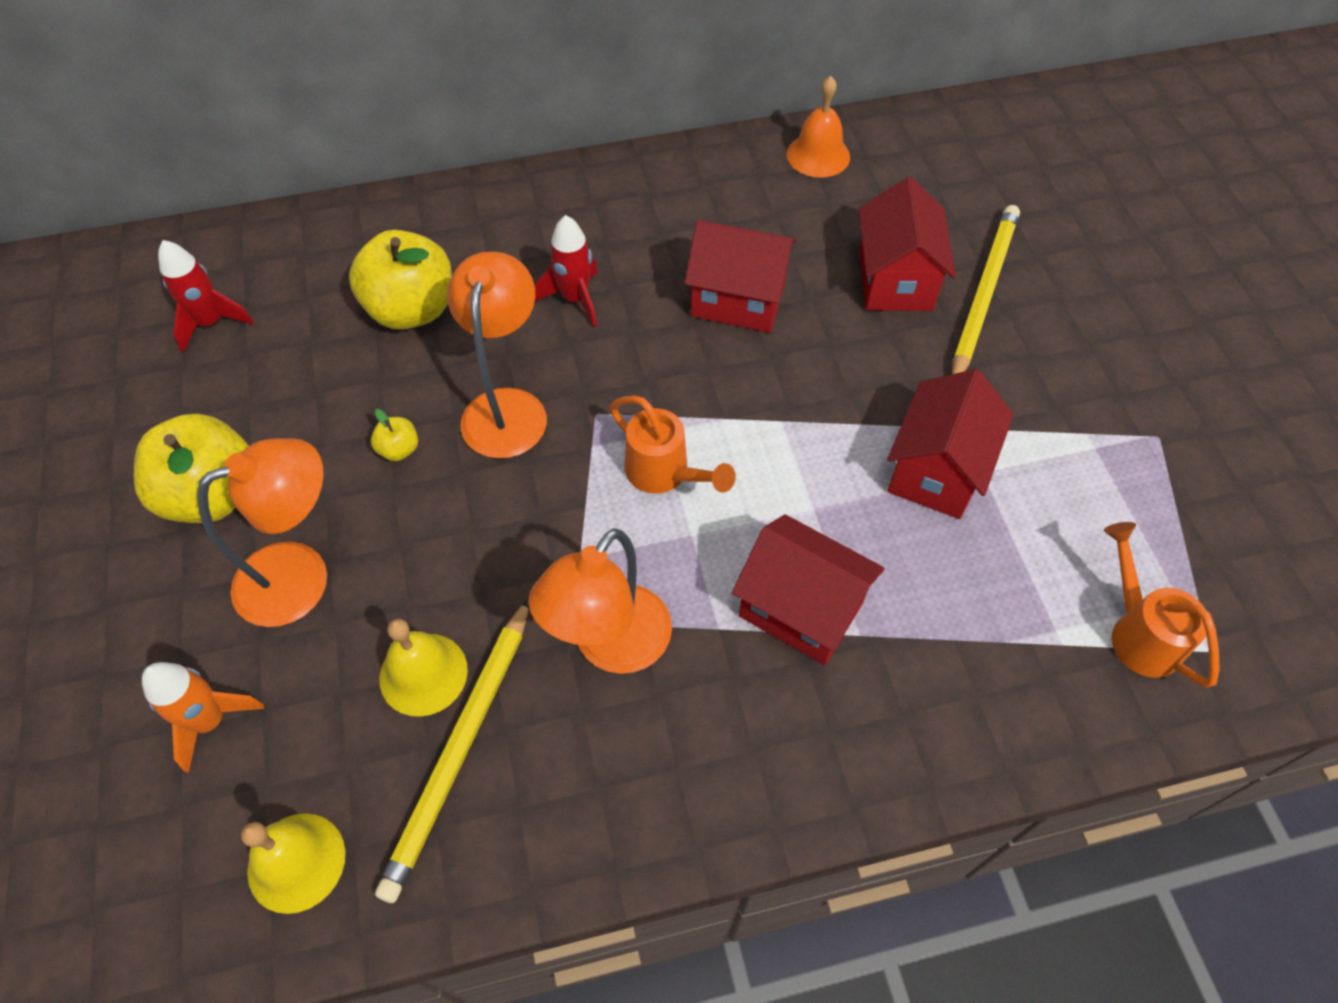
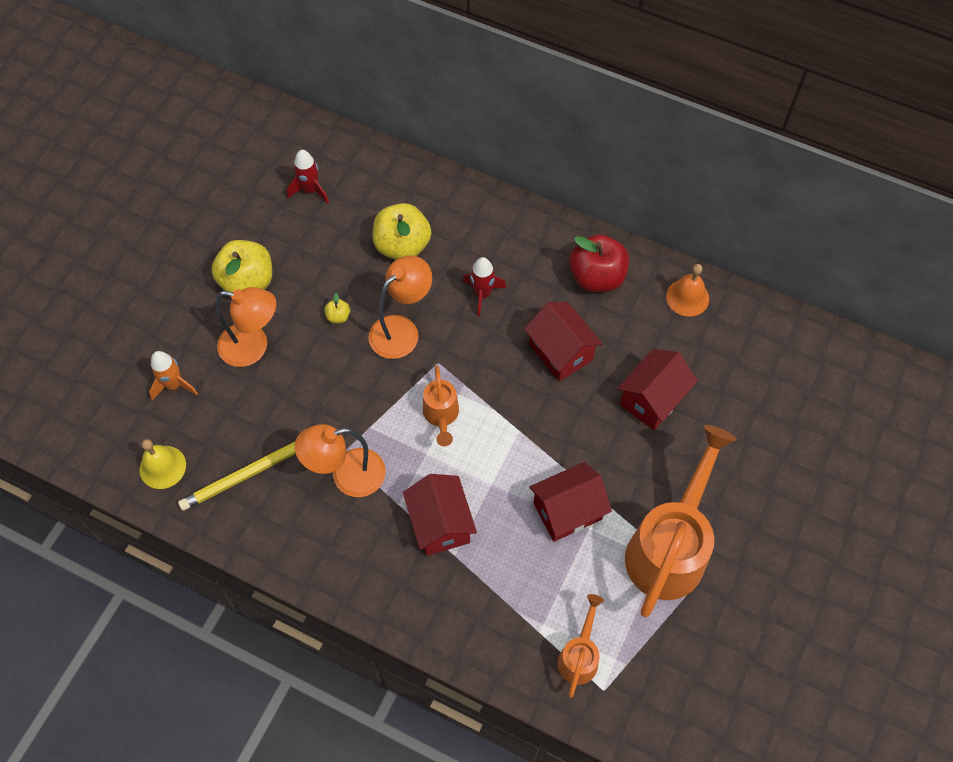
camera: 40 degrees right, 5 degrees up
(423, 674) = (265, 428): yellow bell -> none
(696, 196) = (597, 277): none -> red apple
(983, 294) = (690, 441): yellow pencil -> none
(1089, 421) = (670, 546): none -> orange watering can

